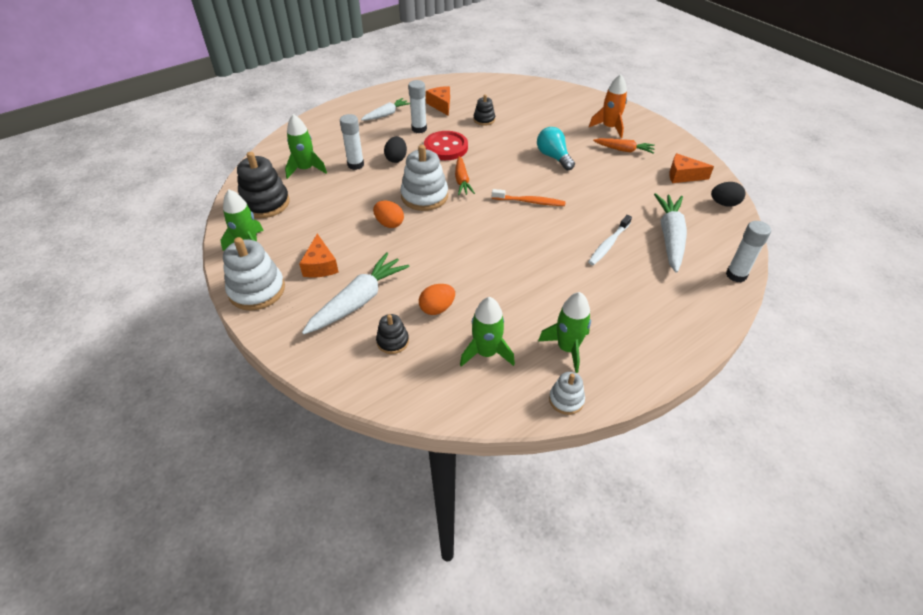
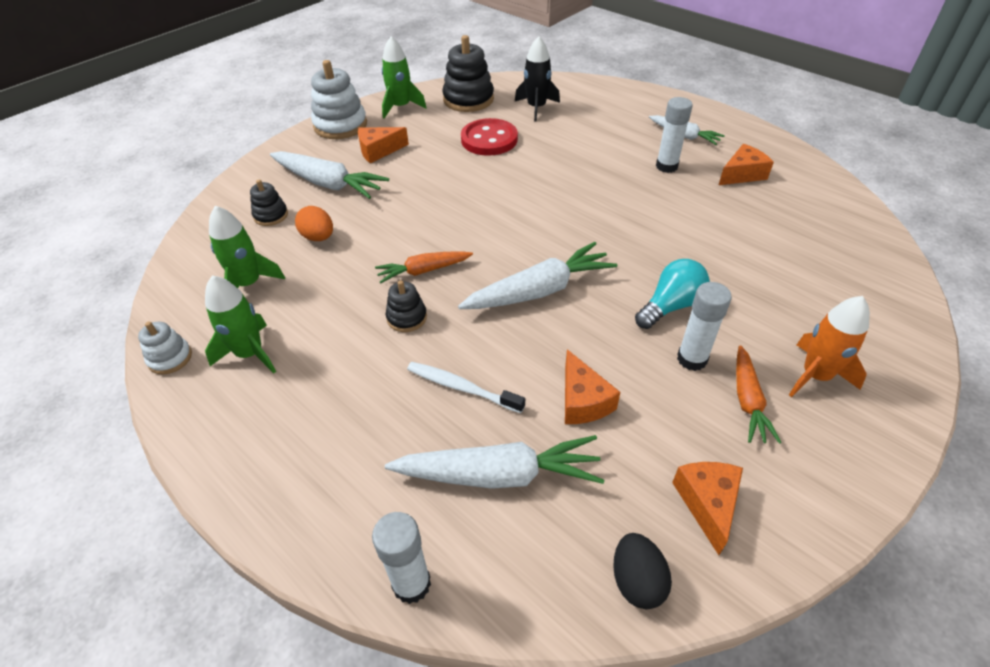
camera: 80 degrees right, 0 degrees up
(306, 169) = (536, 108): green rocket -> black rocket
(355, 165) = (560, 136): white glue stick -> white glue stick (692, 359)
(389, 223) = (456, 179): orange egg -> none
(396, 159) = (587, 161): black egg -> none
(424, 196) = (517, 196): white stacking toy -> none
(446, 147) = (635, 195): red button -> red button (489, 139)
(462, 181) = (563, 221): orange carrot -> orange carrot (423, 271)
(484, 120) = (731, 219): black stacking toy -> black stacking toy (407, 317)
(530, 202) = (540, 290): orange toothbrush -> white carrot
(621, 200) = (583, 401): none -> orange cheese

